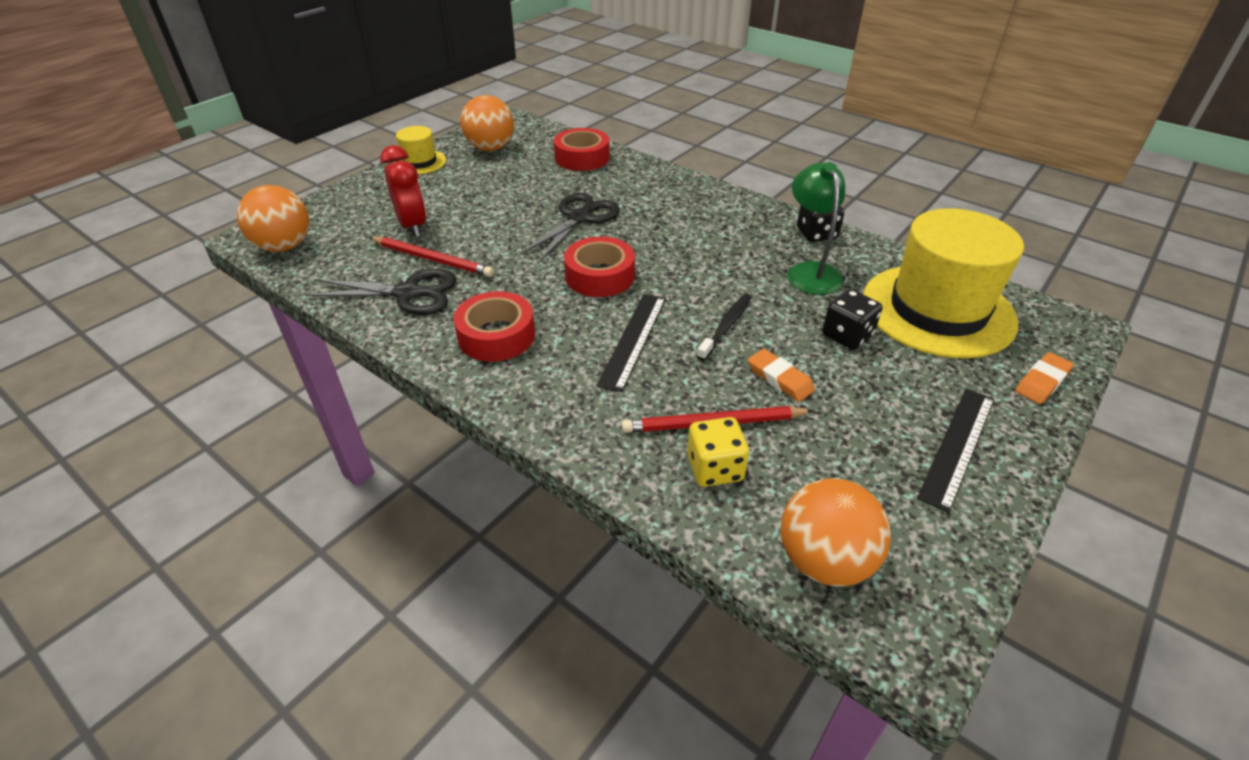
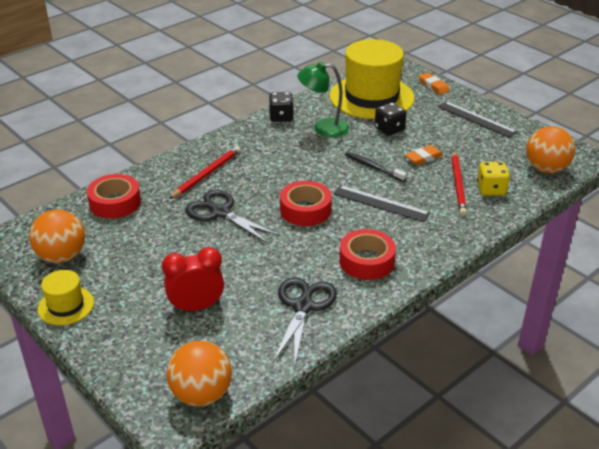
camera: 80 degrees left, 5 degrees down
(432, 259) = (256, 294): red pencil -> red pencil (207, 174)

